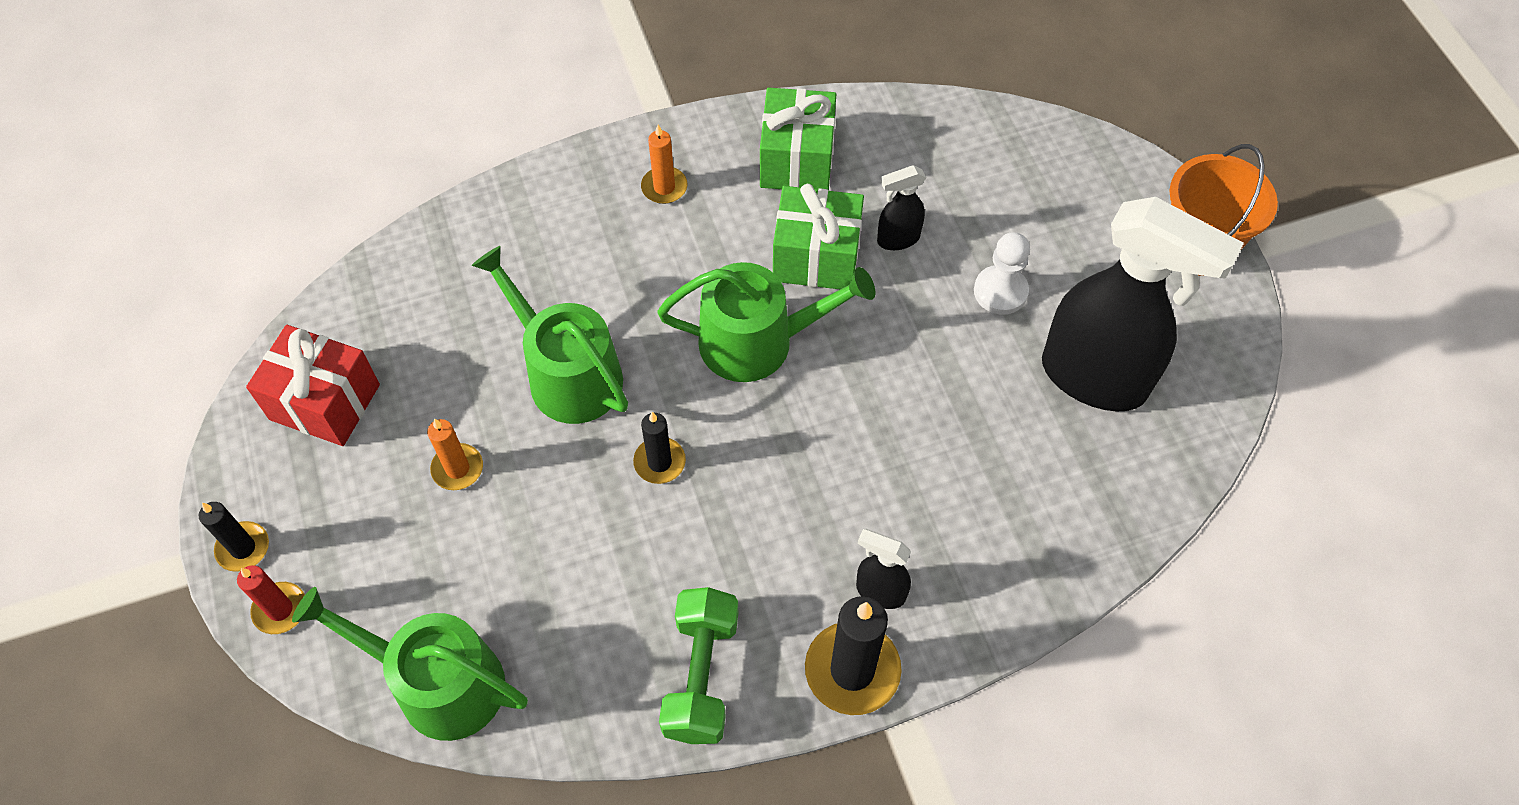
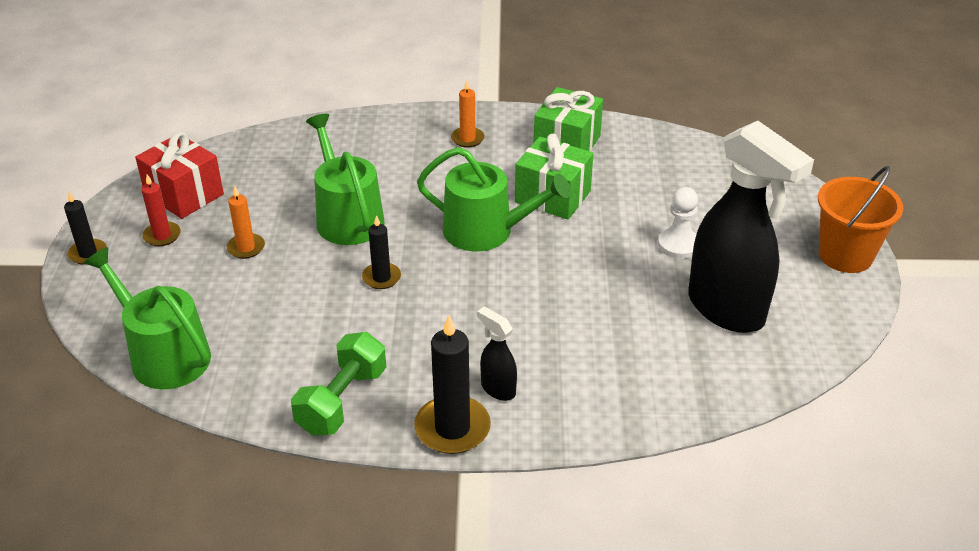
camera: 20 degrees right, 20 degrees down
(280, 609) = (90, 290): red candle -> red candle (162, 236)
(897, 239) = (616, 200): black spray bottle -> none

